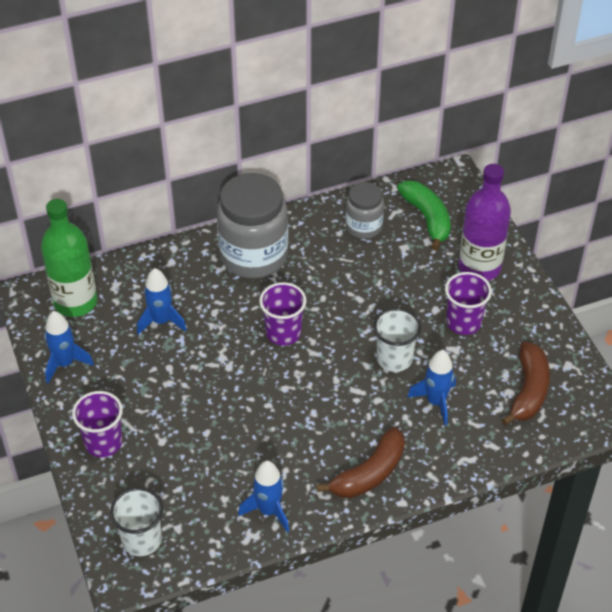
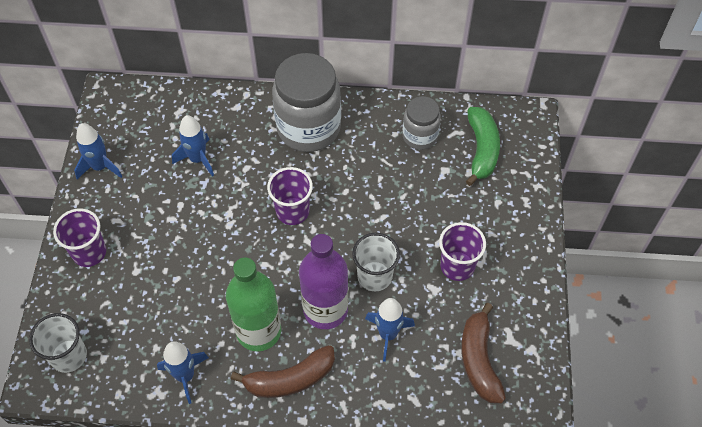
camera: 25 degrees right, 10 degrees up
(75, 302) = (139, 114): green bottle -> green bottle (258, 331)
(479, 267) = (503, 217): purple bottle -> purple bottle (325, 310)
(528, 391) = (479, 360): brown banana -> brown banana turned 135 degrees clockwise

